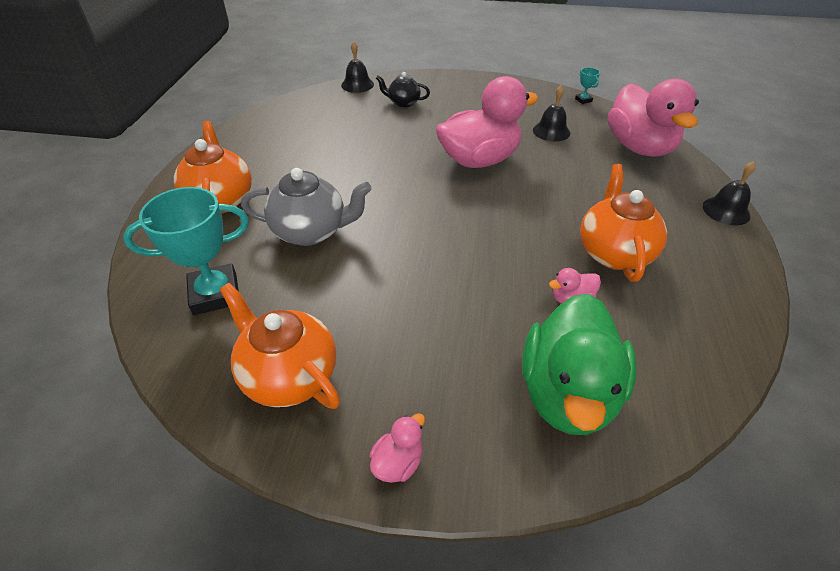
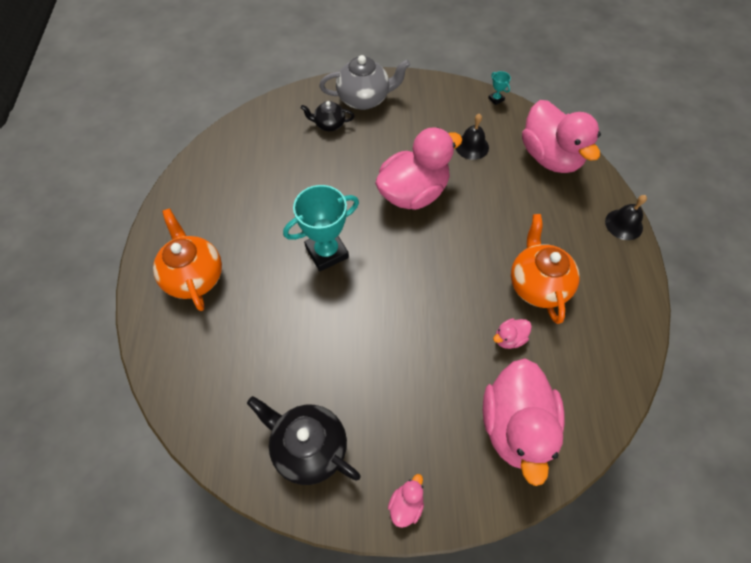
camera: 10 degrees left, 15 degrees up
(215, 294) = (225, 380): turquoise trophy -> turquoise trophy (327, 252)
(289, 375) = (308, 447): orange teapot -> black teapot
(311, 231) = (286, 301): grey teapot -> grey teapot (364, 99)
(357, 84) = (278, 104): black bell -> none
(568, 393) = (515, 426): green duck -> pink duck

